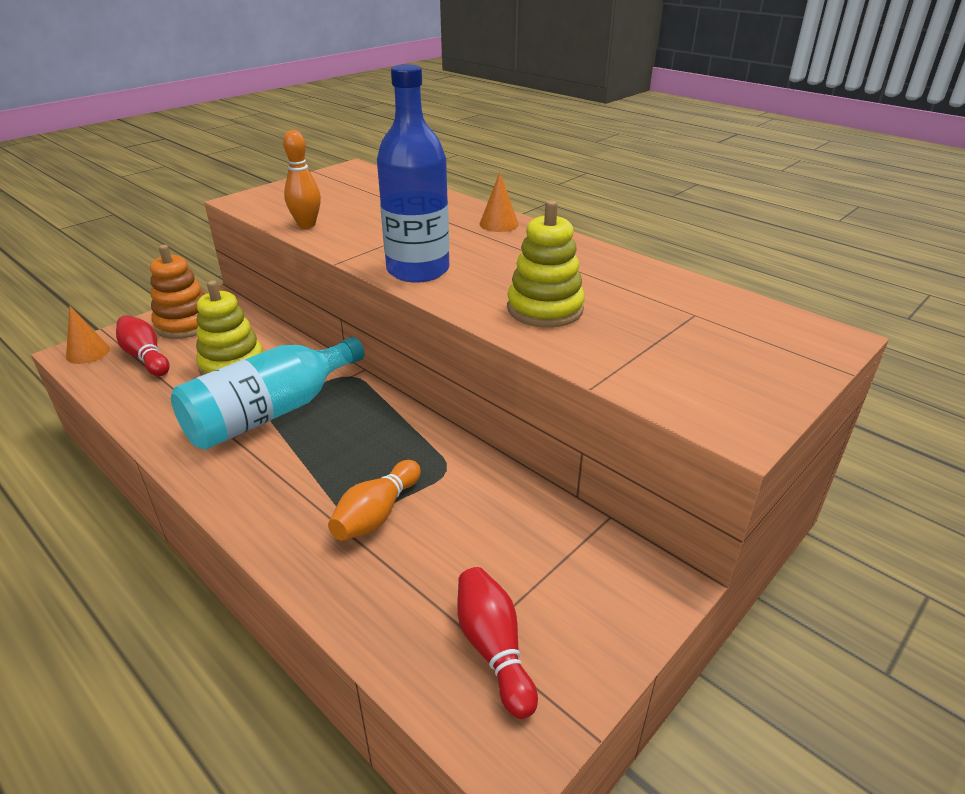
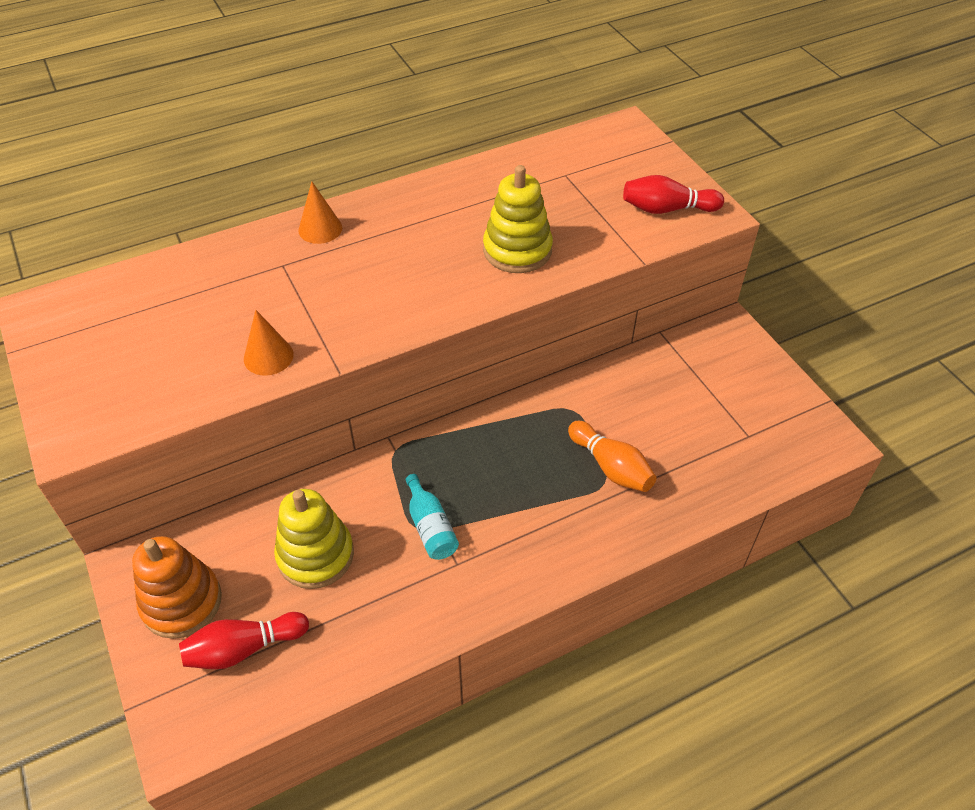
camera: 70 degrees left, 15 degrees up
(88, 353) = (191, 720): orange cone -> orange cone (268, 356)
(270, 413) = (430, 527): turquoise bottle -> turquoise bottle, size x0.46
(306, 225) = (211, 382): orange bowling pin -> none
(418, 270) = (395, 312): blue bottle -> none
(494, 648) = (759, 429): red bowling pin -> red bowling pin (667, 209)

